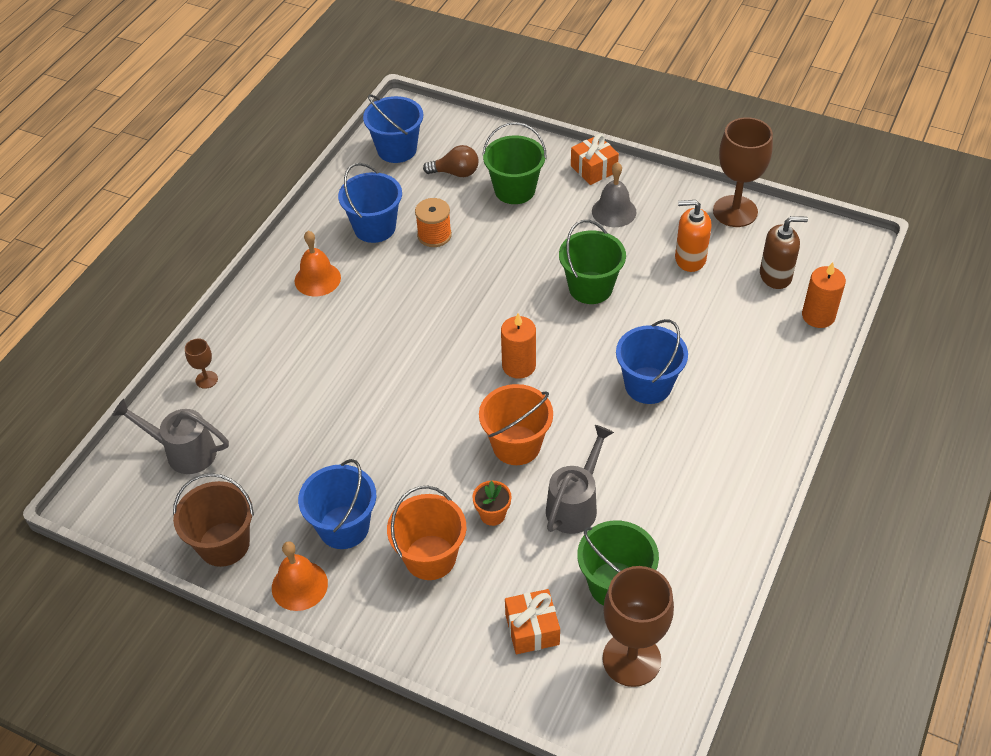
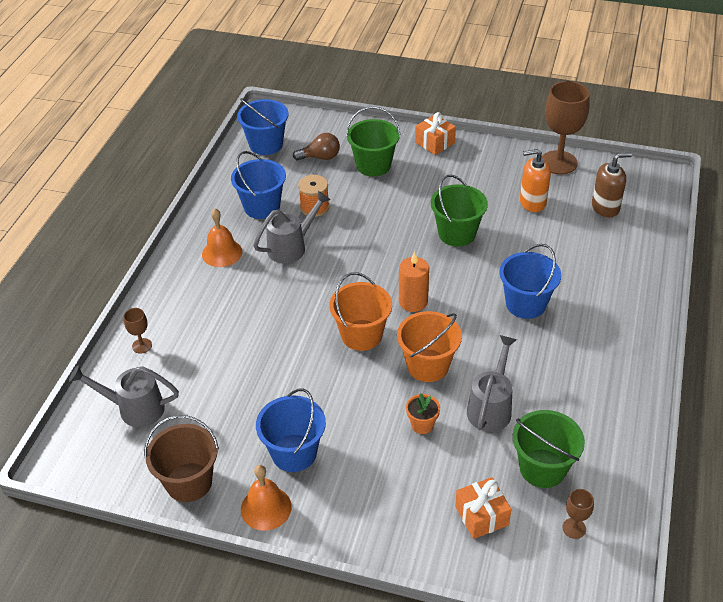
camera: 10 degrees left, 5 degrees down
(397, 281) = (291, 247): none -> grey watering can
(430, 557) = (377, 468): orange bucket -> orange bucket (361, 335)
(614, 211) = (460, 173): grey bell -> none
(631, 659) = (574, 528): brown goblet -> brown goblet, size x0.45
(818, 316) = (648, 234): orange candle -> none

